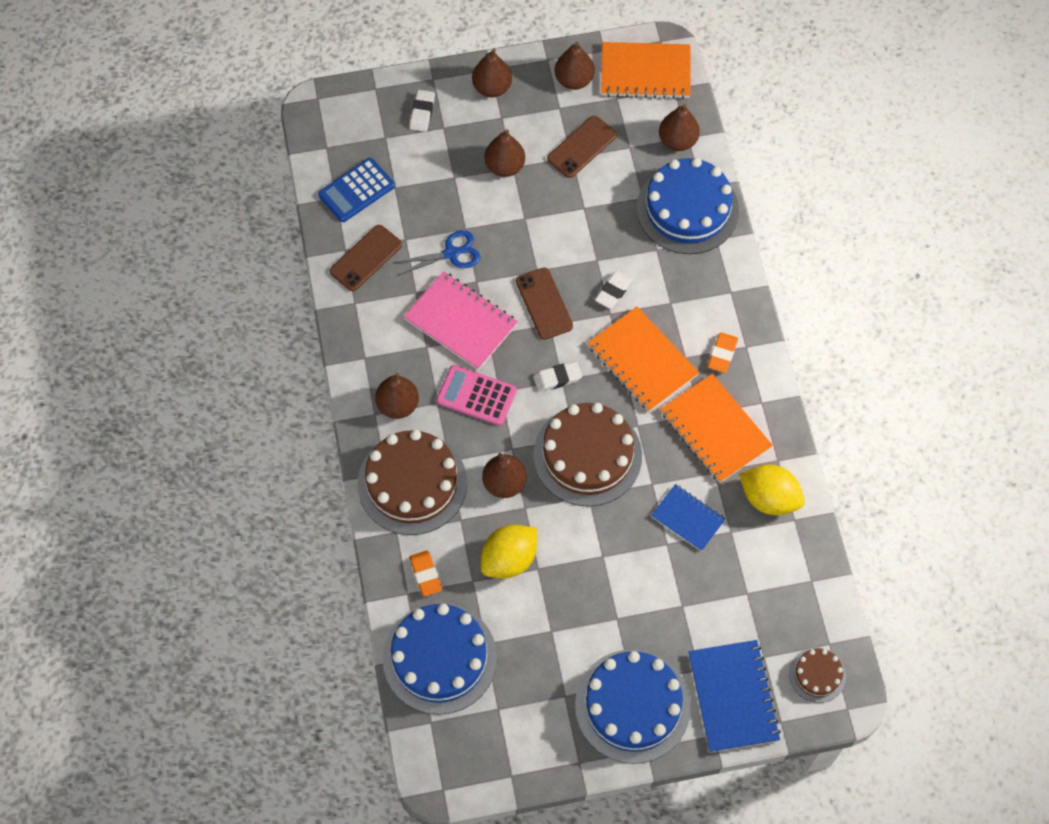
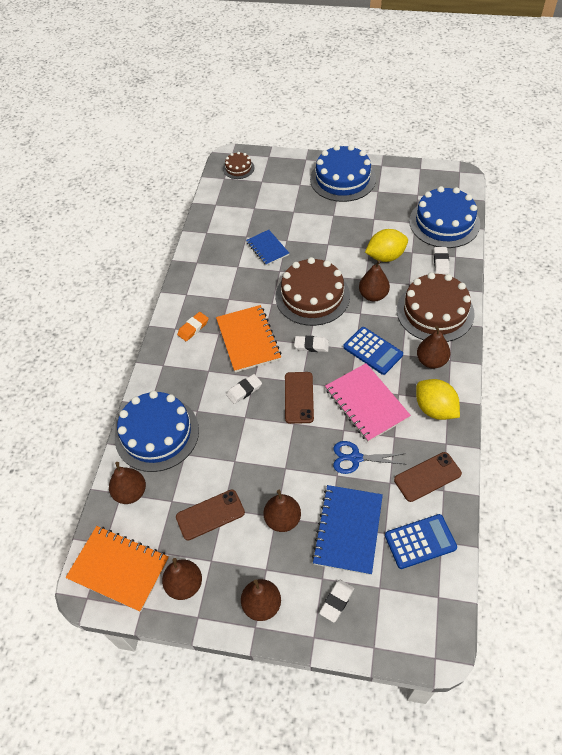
camera: 155 degrees left, 10 degrees down
(425, 574) = (441, 262): orange eraser -> white eraser
(476, 395) = (372, 351): pink calculator -> blue calculator
(715, 430) = (224, 287): orange notebook -> none
(732, 697) = (287, 170): blue notebook -> blue notebook (348, 530)
(769, 498) = (214, 245): yellow lemon -> yellow lemon (435, 409)

